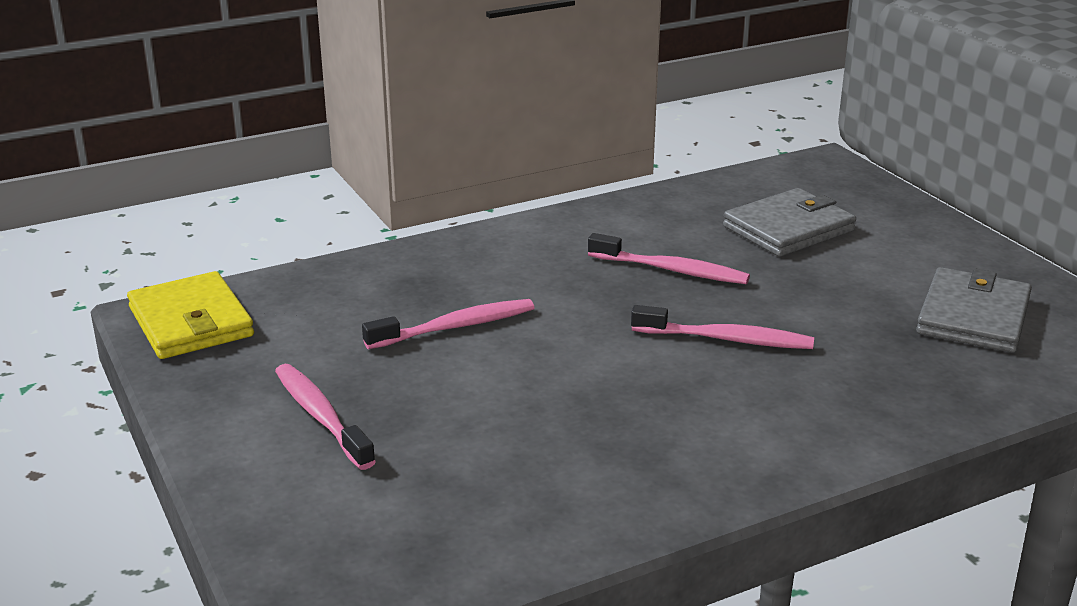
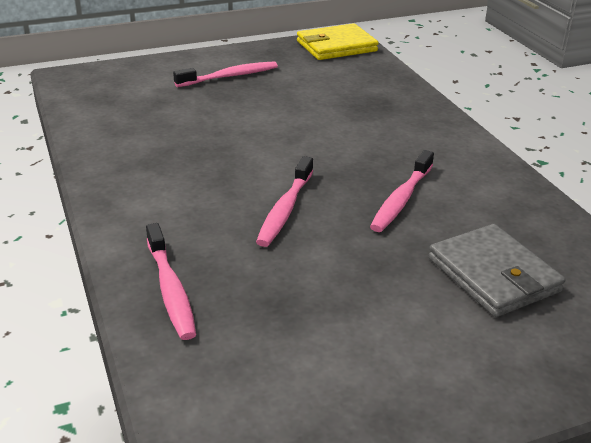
camera: 95 degrees right, 5 degrees up
(455, 327) = (320, 113): pink toothbrush -> pink toothbrush (170, 290)
(973, 316) = (302, 358): grey wallet -> none

